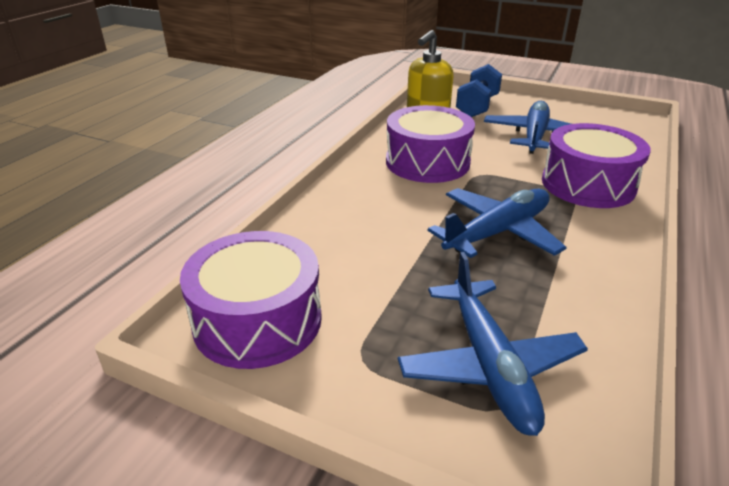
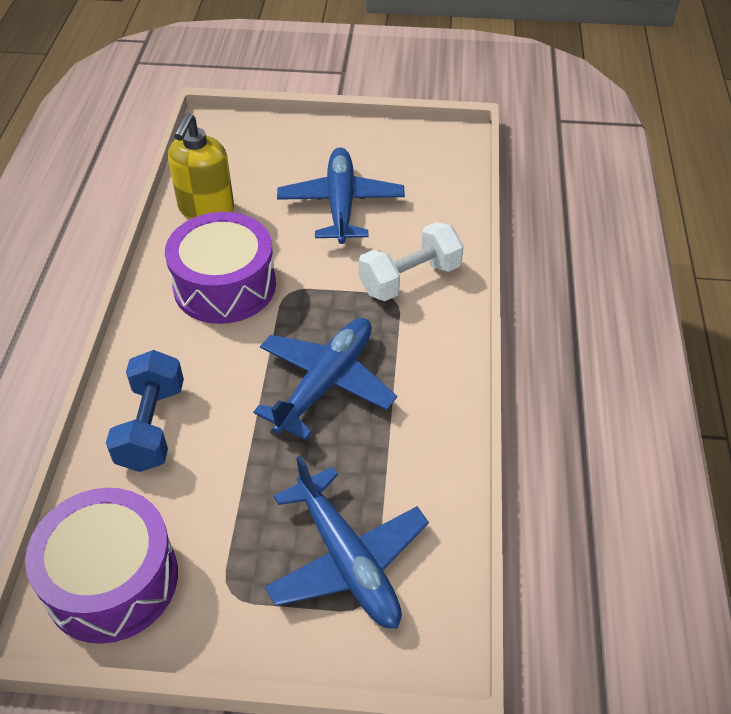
camera: 20 degrees left, 15 degrees up
(477, 106) = (262, 159): blue dumbbell -> blue dumbbell (151, 427)
(588, 184) = (410, 279): purple drum -> white dumbbell

